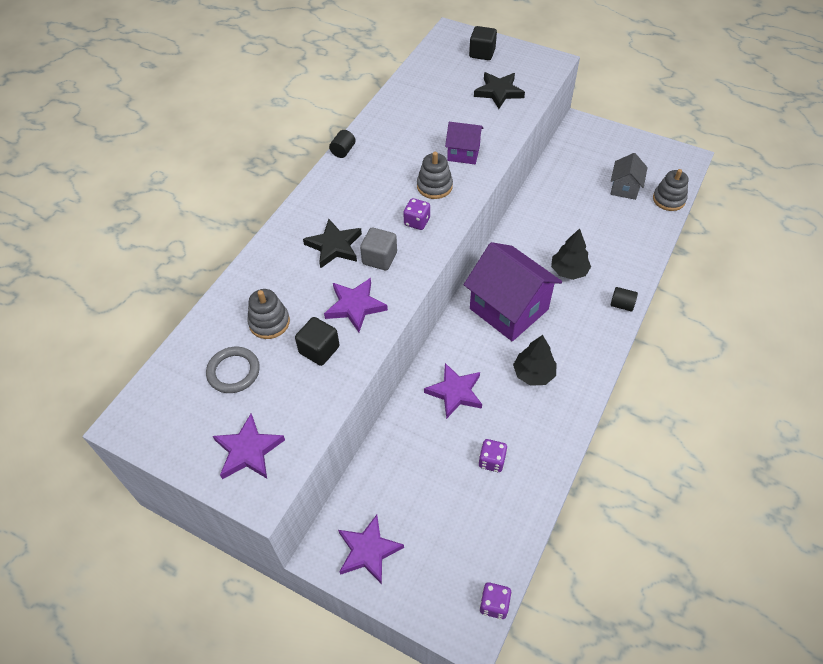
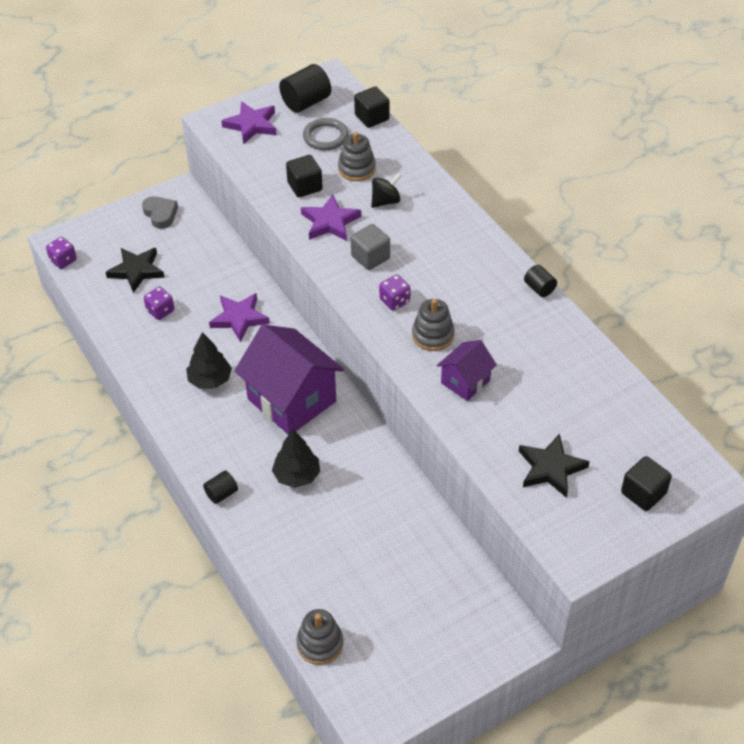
camera: 120 degrees right, 5 degrees down
(182, 348) = (372, 117): none -> black cube
(183, 420) = (306, 102): none -> black cylinder
(302, 280) = (385, 201): none -> black spinning top
(334, 246) = (409, 234): black star -> black star (136, 271)
(368, 551) = (160, 214): purple star -> grey heart
(508, 309) = (292, 400): purple house -> purple house turned 60 degrees clockwise
(624, 188) = (371, 609): grey house -> none

